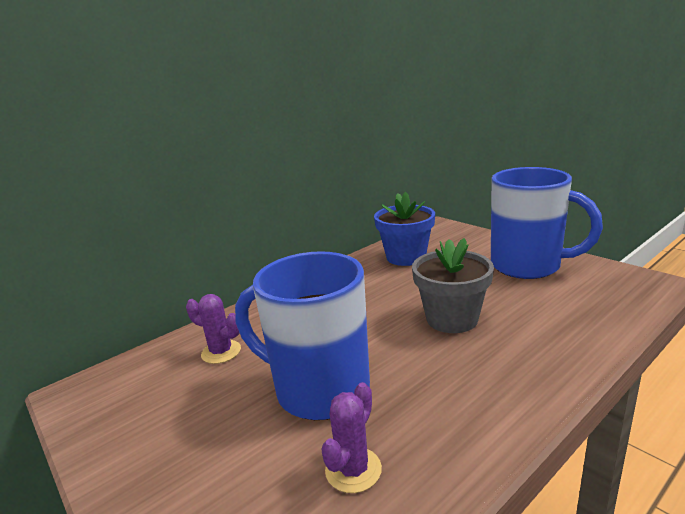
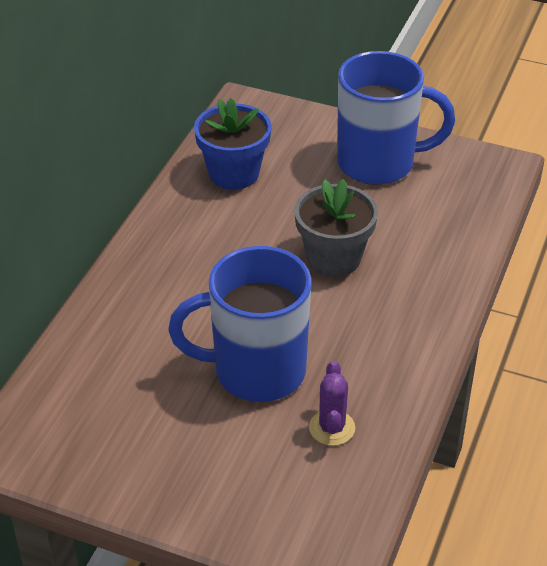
camera: 30 degrees left, 20 degrees up
(221, 352) = (120, 360): purple cactus -> none

